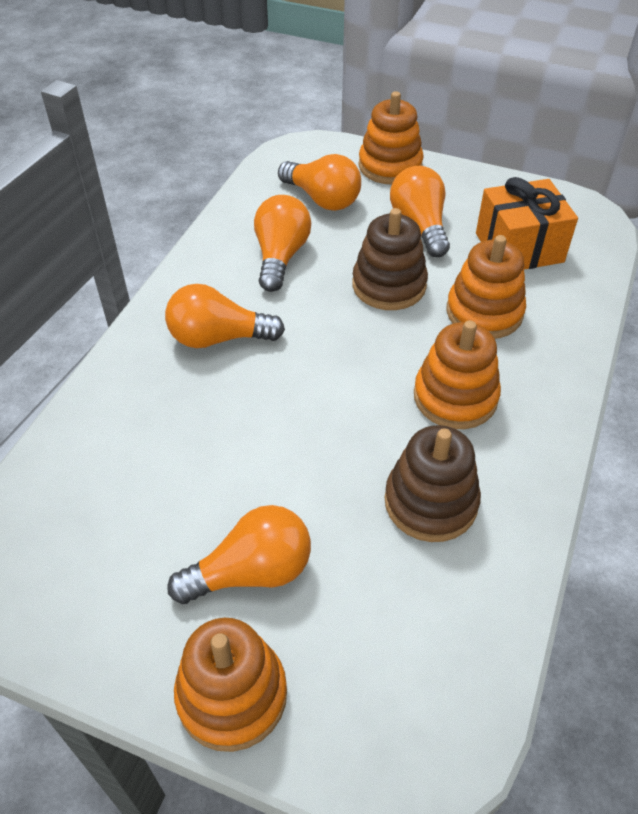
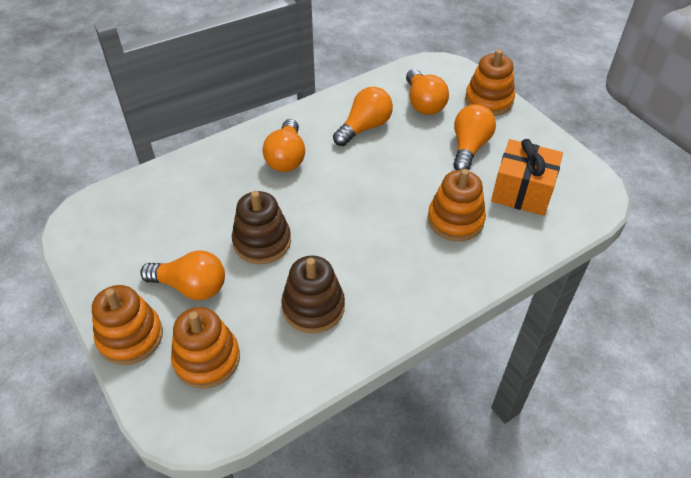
camera: 35 degrees right, 0 degrees up
(218, 338) = (286, 157): orange light bulb -> orange light bulb turned 120 degrees counterclockwise
(389, 285) = (412, 175): brown stacking toy -> brown stacking toy (262, 242)
(455, 397) = (385, 259): orange stacking toy -> orange stacking toy (207, 359)

